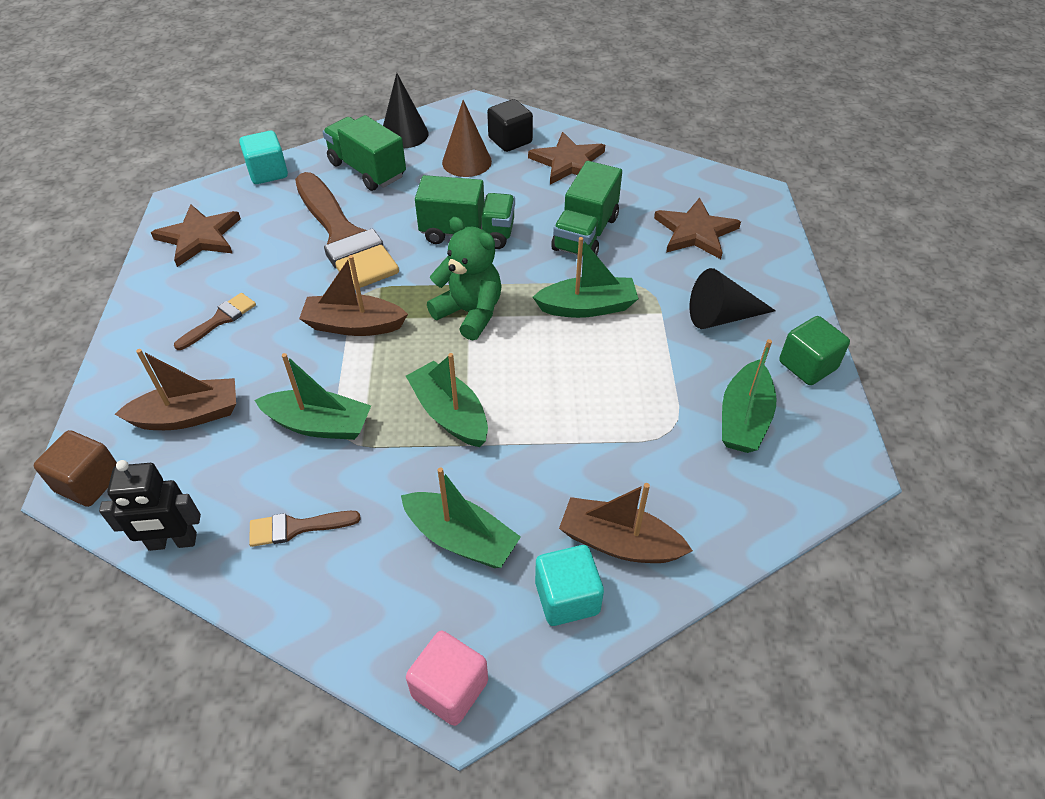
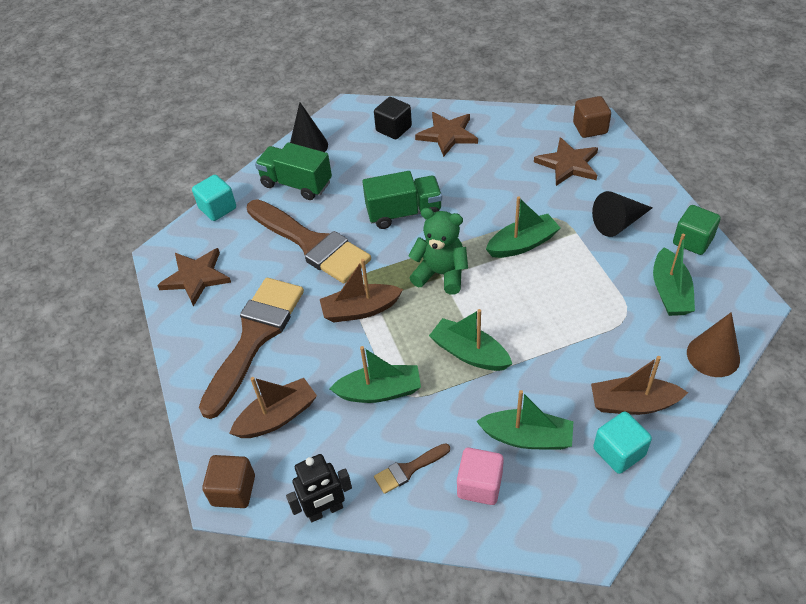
camera: 15 degrees left, 0 degrees up
(220, 320) = (254, 337): brown brush -> brown brush, size x2.33
(450, 688) = (576, 537): pink cube -> pink cube (479, 485)
(466, 162) = (370, 156): brown cone -> brown cone (713, 355)
(585, 233) = (491, 188): green truck -> none
(745, 198) = (590, 128): none -> brown cube

